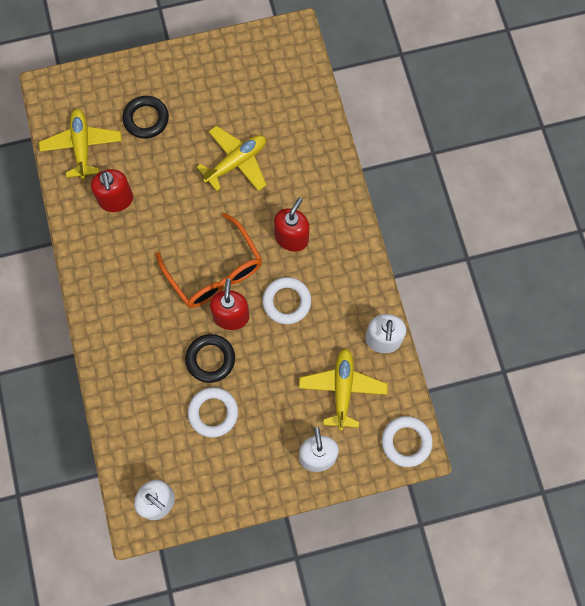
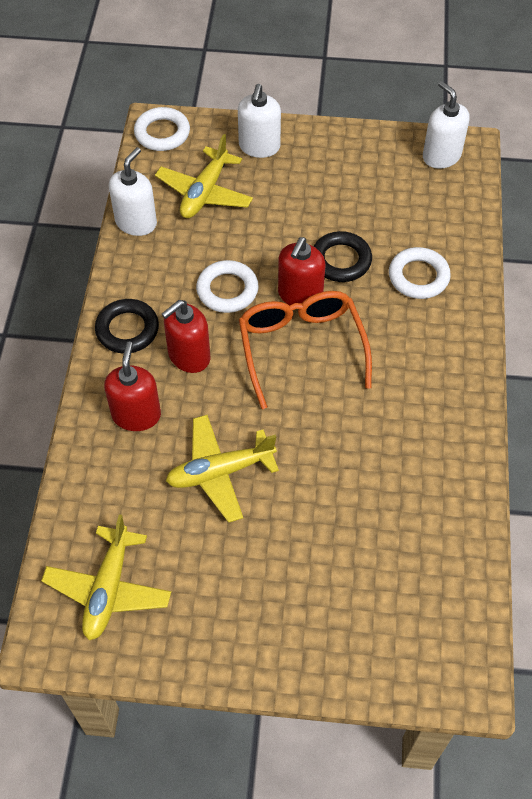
camera: 160 degrees left, 15 degrees down
(82, 146) = (435, 569): yellow plane -> yellow plane (108, 589)
(116, 200) = (404, 475): red soap dispenser -> red soap dispenser (136, 415)
(146, 119) = (327, 579): black ring -> black ring (127, 329)
(213, 413) = (356, 212): white ring -> white ring (418, 277)

